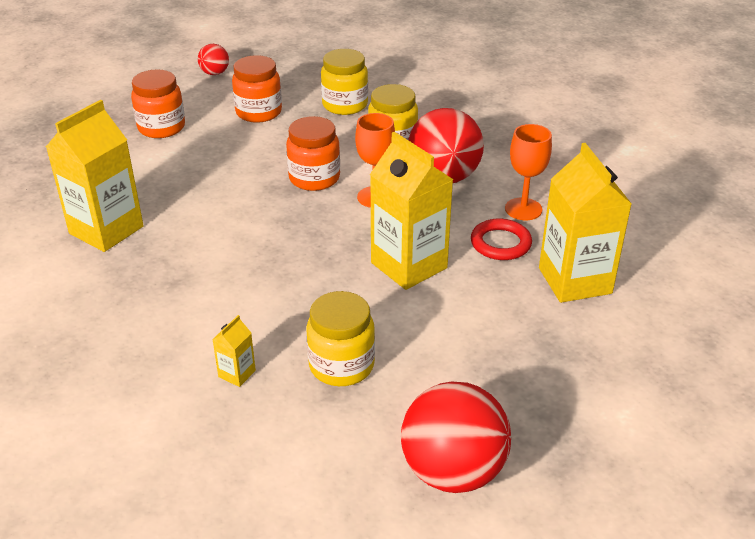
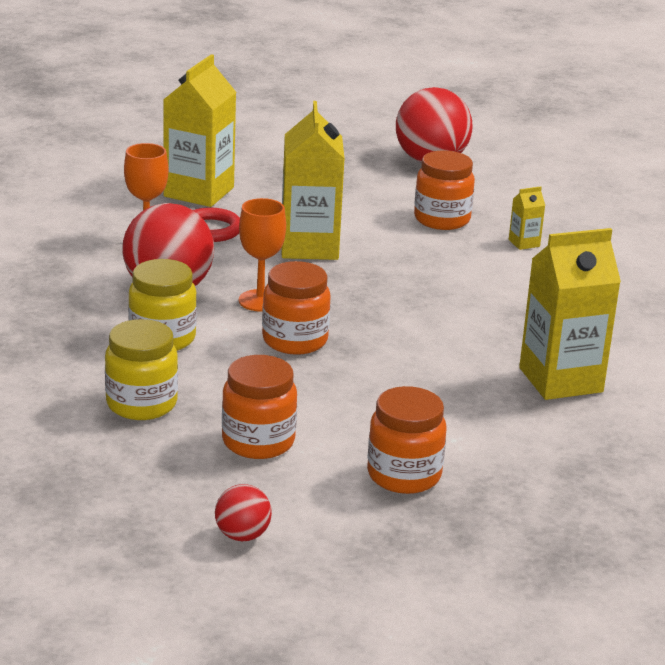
camera: 145 degrees left, 10 degrees down
(341, 365) = (442, 219): yellow jar -> orange jar

